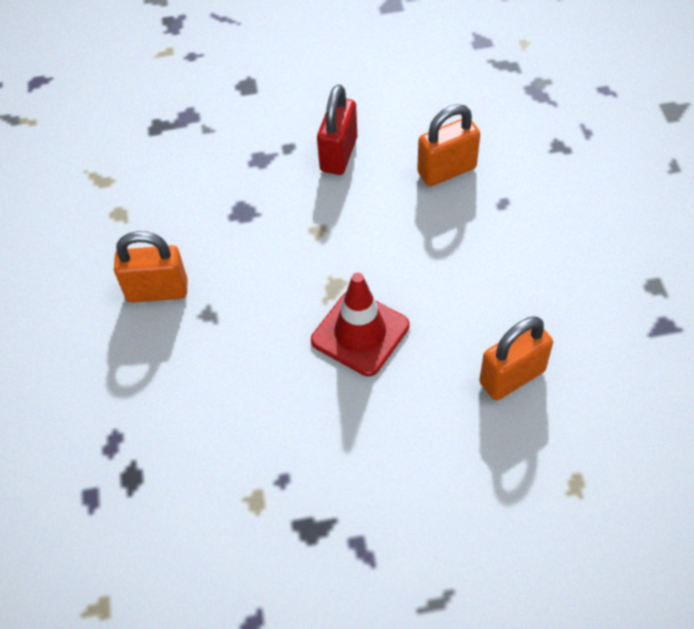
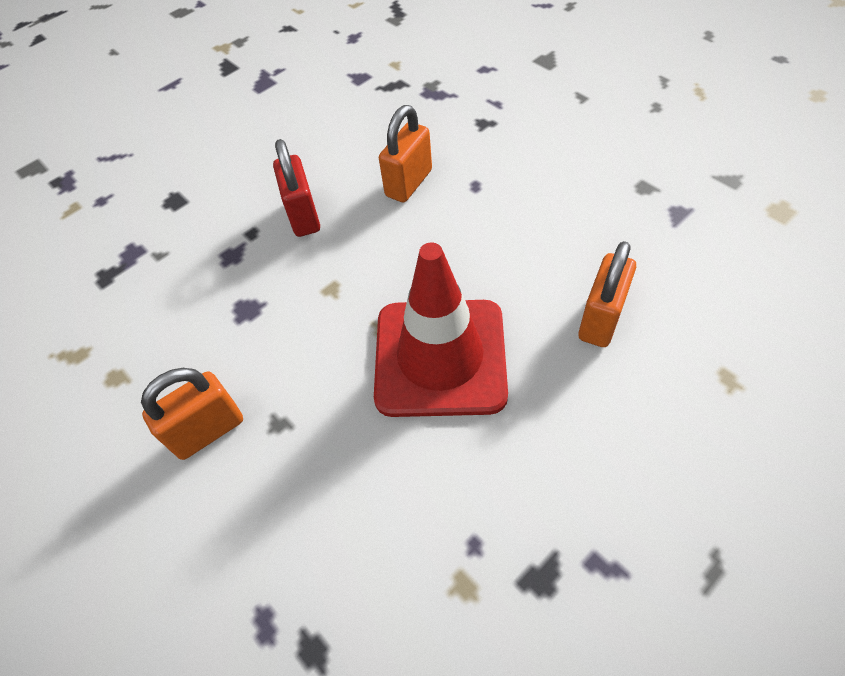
camera: 30 degrees left, 0 degrees up
(360, 333) = (440, 357): red traffic cone -> red traffic cone, size x1.53

